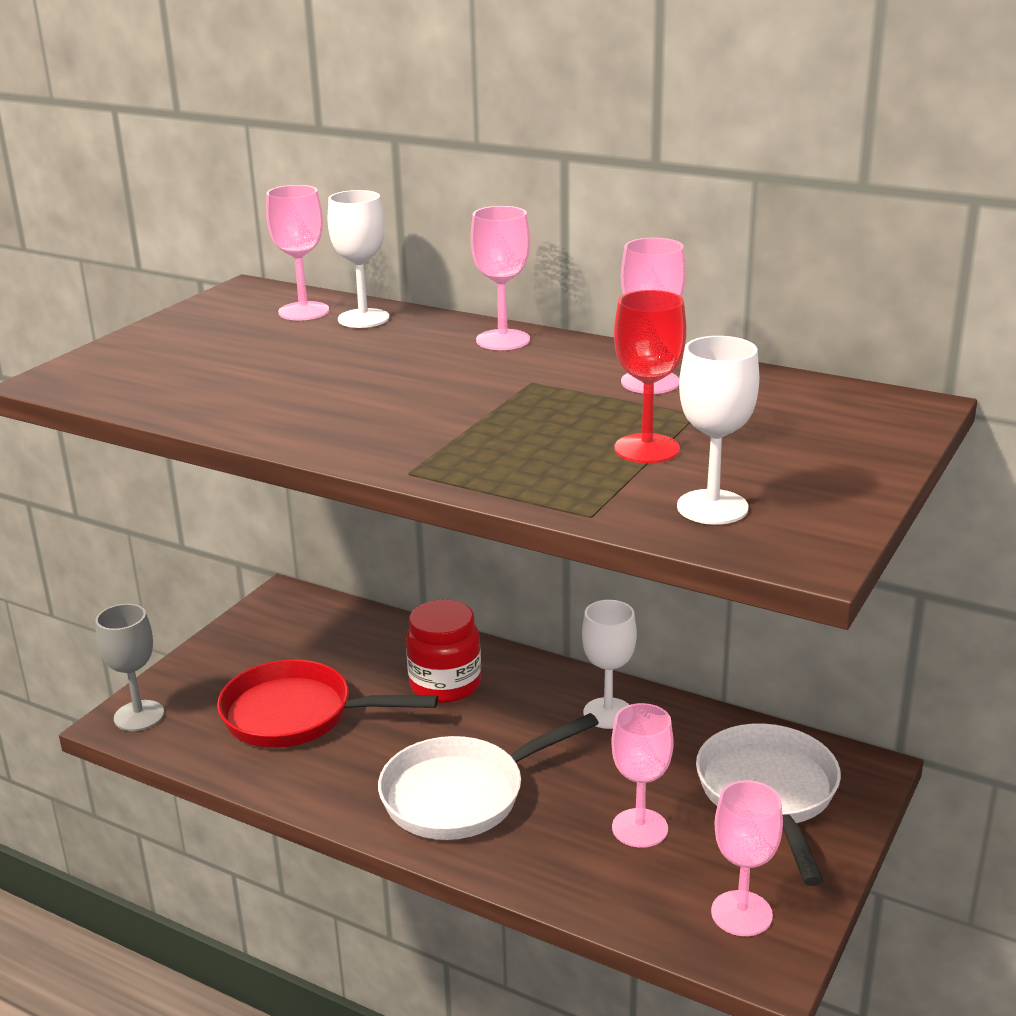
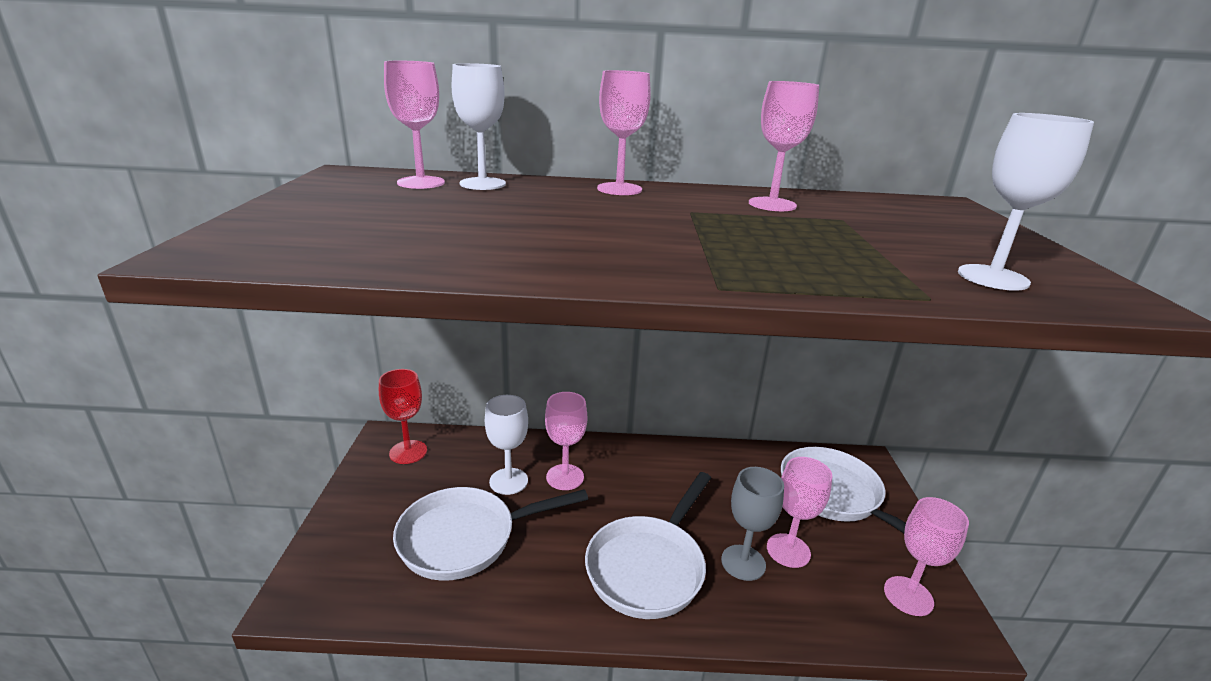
camera: 30 degrees left, 0 degrees up
(139, 716) = (313, 585): grey goblet -> grey goblet (743, 562)
(296, 715) = (465, 538): red pan -> white pan
(445, 685) = (565, 477): red jar -> pink goblet
(608, 713) = (691, 467): white goblet -> white goblet (508, 481)
(647, 449) = (861, 244): red goblet -> red goblet (408, 452)

